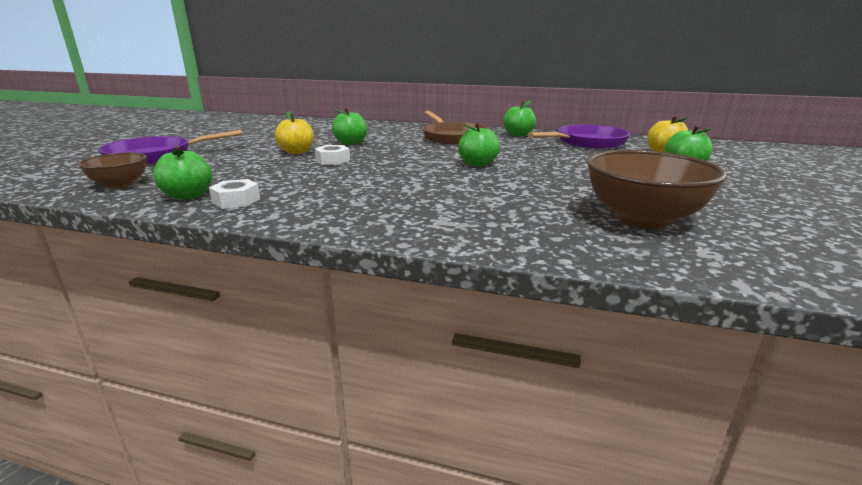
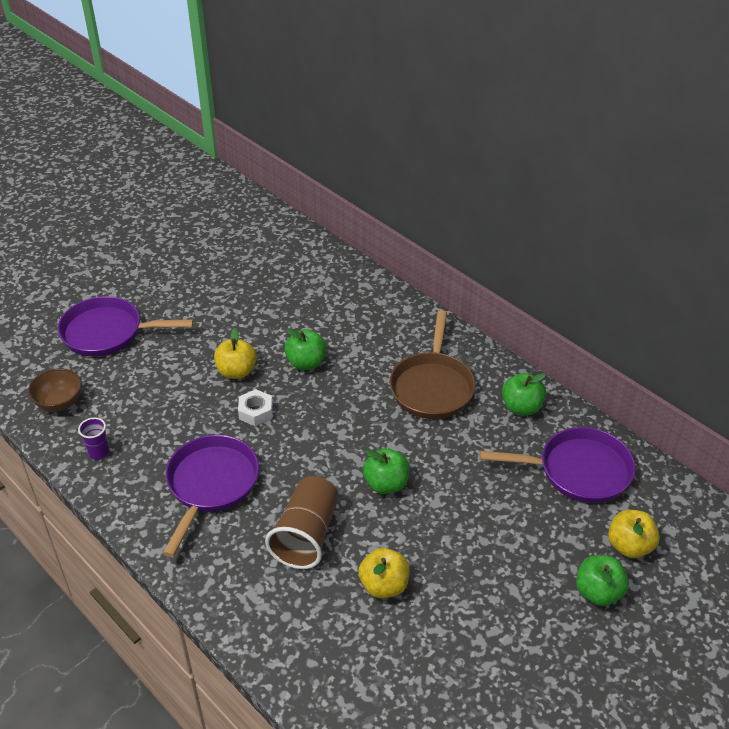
camera: 30 degrees right, 20 degrees up
(188, 196) = (99, 452): green apple -> purple cup
(236, 201) = (128, 480): white nut -> none
(329, 188) = (210, 485): none -> purple pan
(449, 190) = (306, 535): none -> brown cup
(548, 194) = (384, 585): none -> yellow apple
(642, 219) = (411, 670): brown bowl -> none

